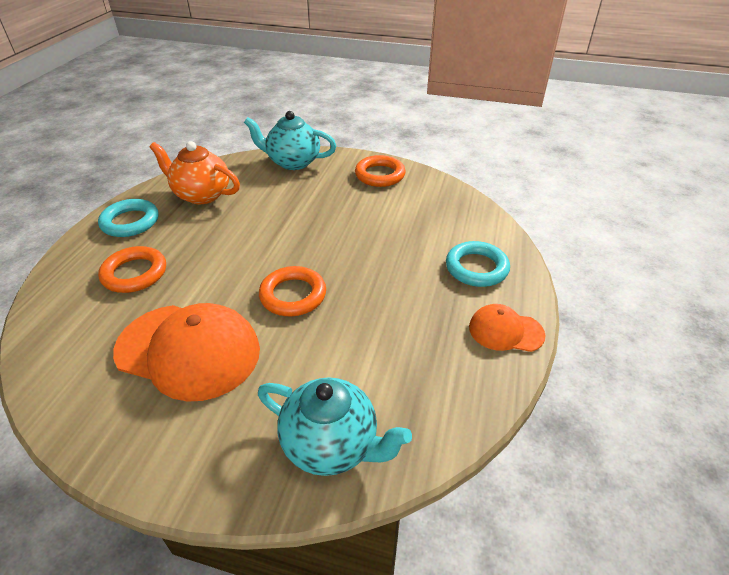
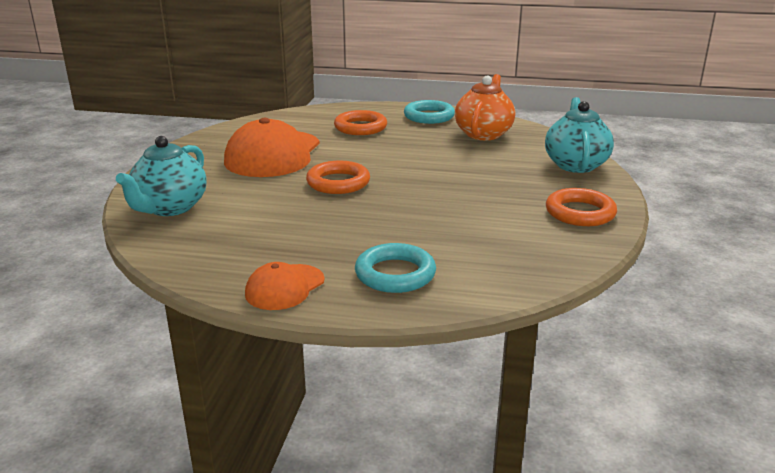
camera: 85 degrees right, 15 degrees down
(505, 331) = (285, 287): orange cap -> orange cap turned 150 degrees counterclockwise

